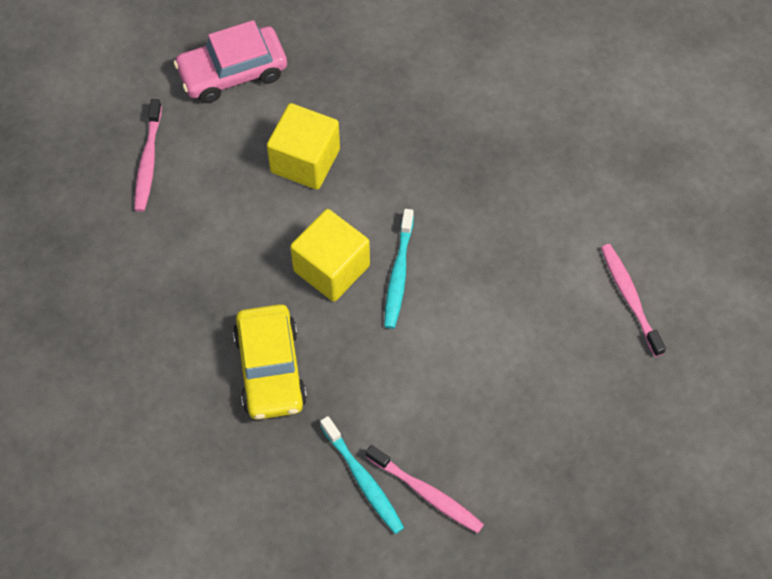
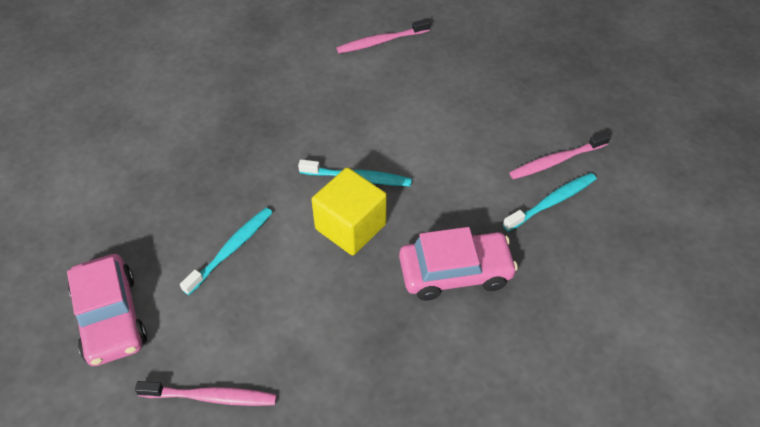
camera: 90 degrees left, 10 degrees down
(270, 369) = (455, 272): yellow car -> pink car
(305, 161) = (231, 249): yellow cube -> turquoise toothbrush
(426, 493) = (556, 161): pink toothbrush -> pink toothbrush turned 150 degrees counterclockwise

